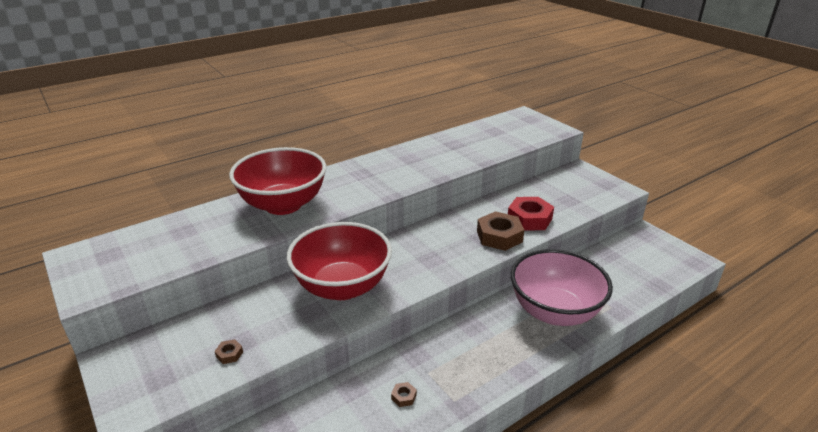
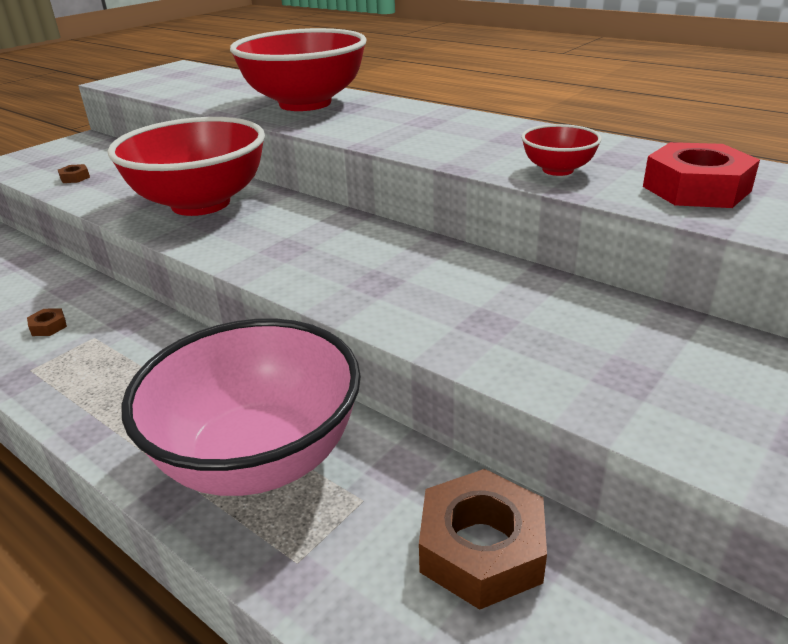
camera: 75 degrees right, 0 degrees up
(459, 158) = (557, 170): none -> red bowl
(499, 236) = (390, 299): brown nut -> brown nut (481, 548)
(529, 219) = (485, 327): red nut -> red nut (696, 188)

